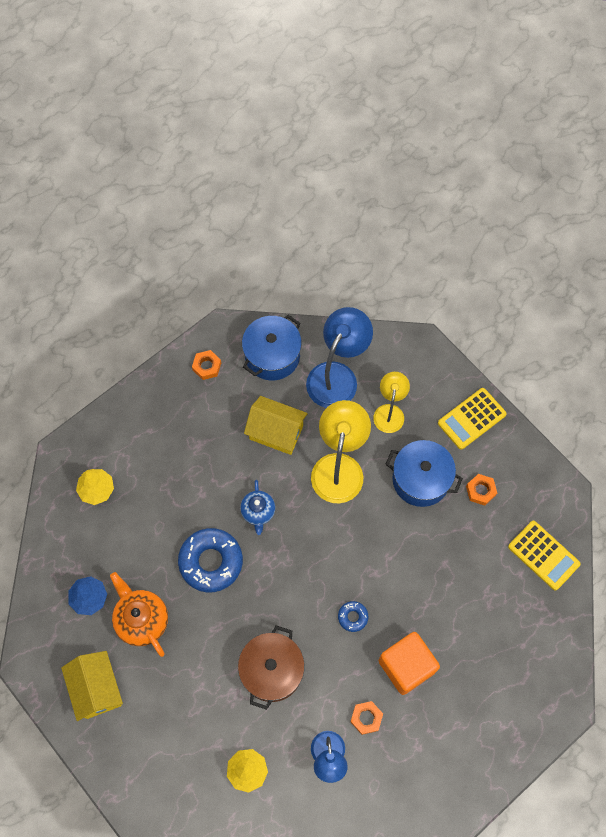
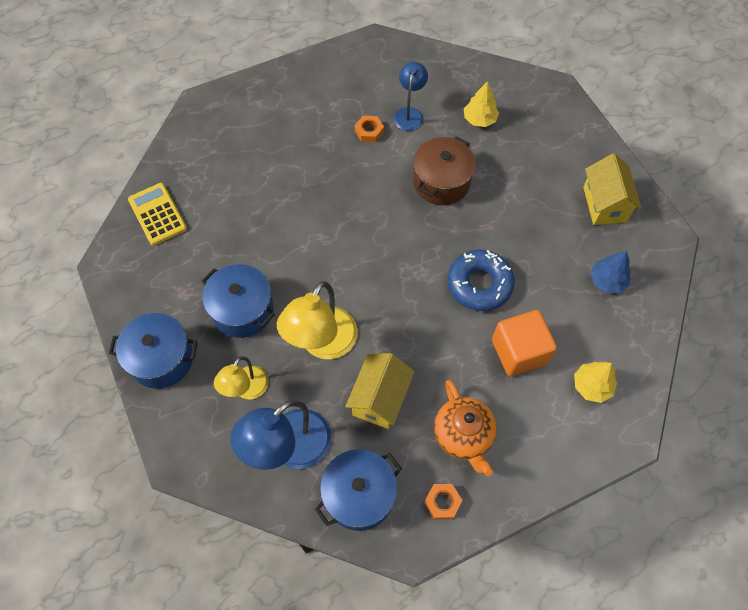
camera: 165 degrees left, 5 degrees down
(142, 619) = (556, 250): orange teapot -> orange teapot (463, 435)
(258, 512) = (421, 319): blue teapot -> none
(276, 432) = (380, 399): yellow house -> yellow house turned 75 degrees clockwise
(352, 617) = (355, 206): blue donut -> none
(406, 666) = (321, 159): orange cube -> orange cube (519, 352)
(471, 419) = (161, 359): yellow calculator -> blue pot
(480, 491) = (187, 285): orange nut -> none

